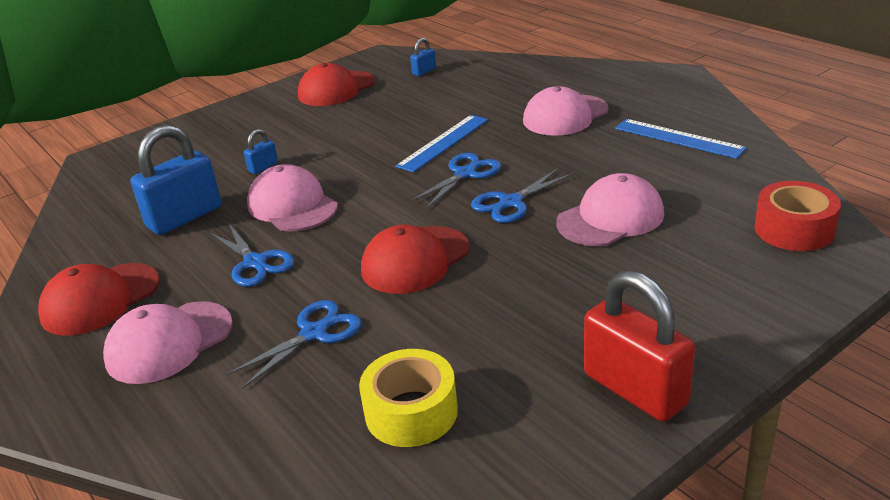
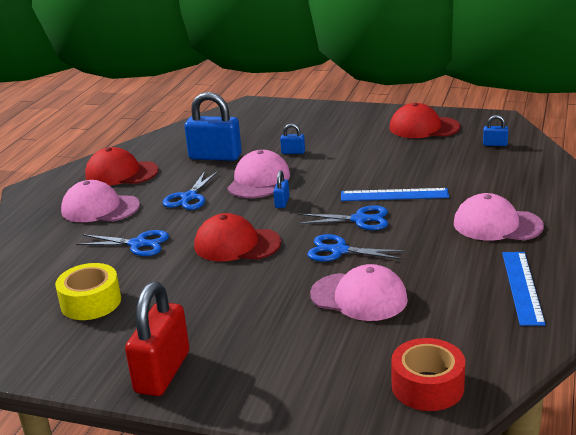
camera: 55 degrees right, 5 degrees down
(364, 206) = (282, 202): none -> blue padlock

